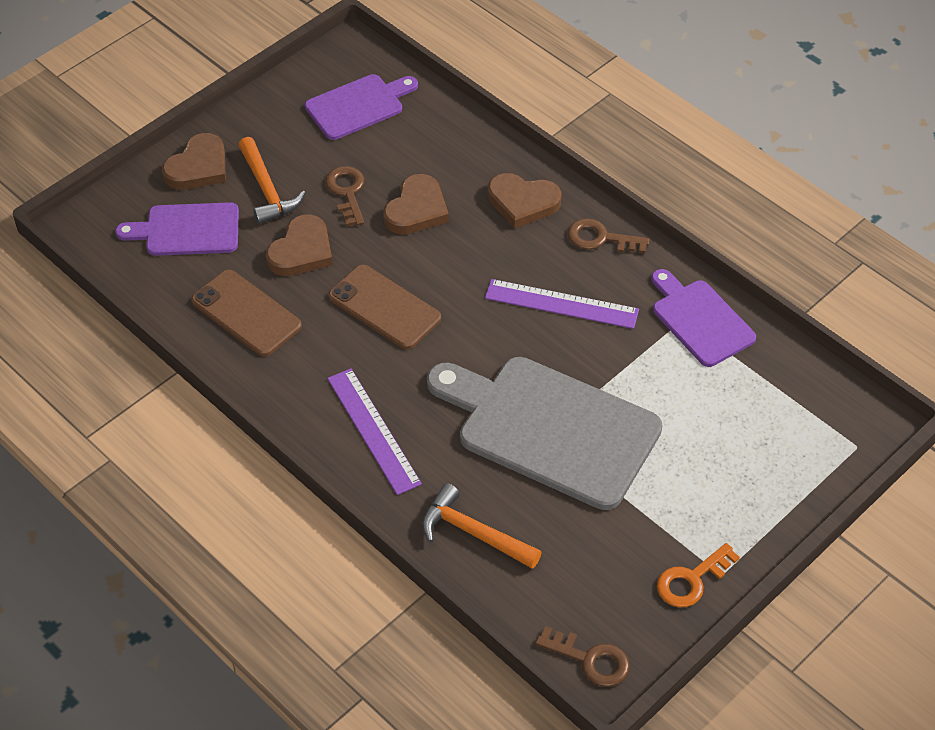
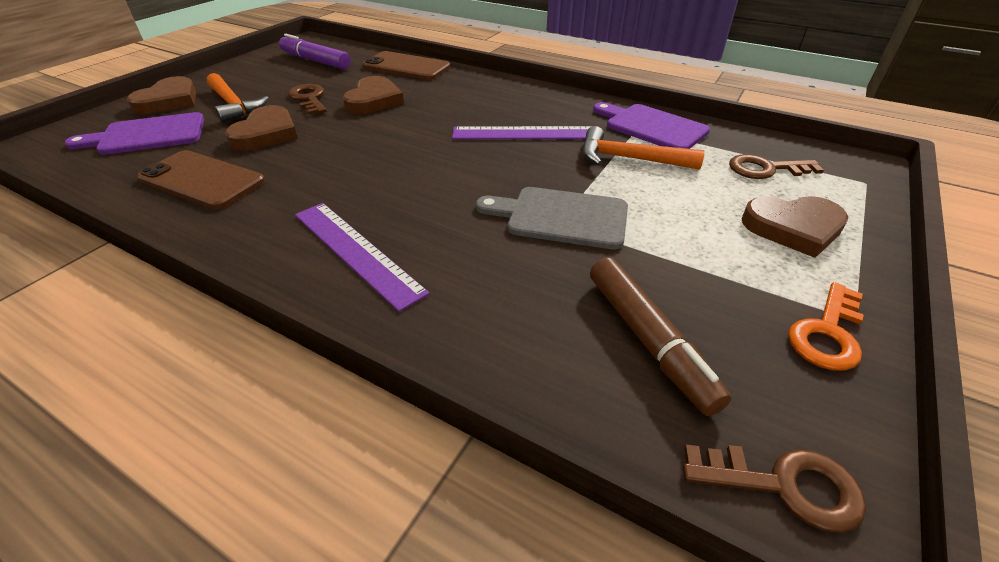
camera: 15 degrees left, 10 degrees down
(358, 106) = (315, 61): purple cutting board -> purple marker
(384, 307) = (354, 157): brown phone -> brown phone (406, 67)
(473, 533) = (516, 336): orange hammer -> orange hammer (629, 159)
(522, 202) = (464, 87): brown heart -> brown heart (793, 228)
(550, 428) = (561, 217): grey cutting board -> grey cutting board, size x0.56
(562, 556) = (648, 339): none -> brown marker
(600, 238) = (538, 96): brown key -> brown key (766, 169)

